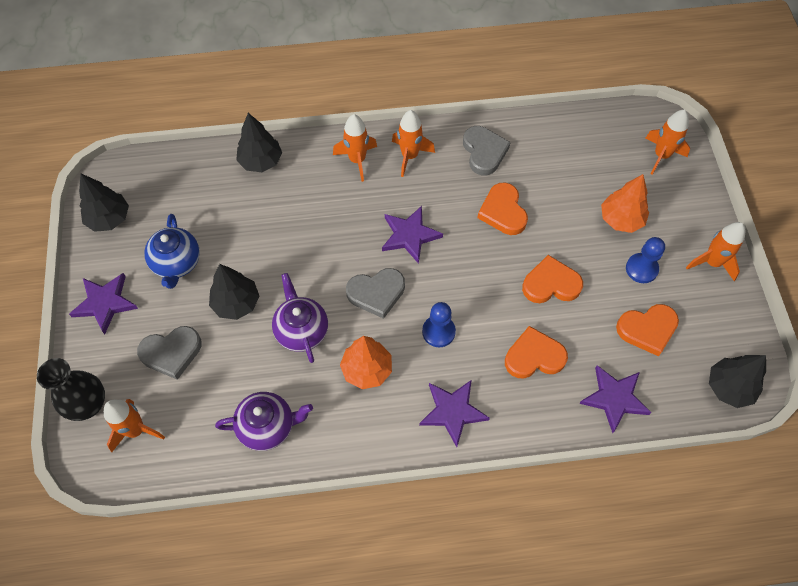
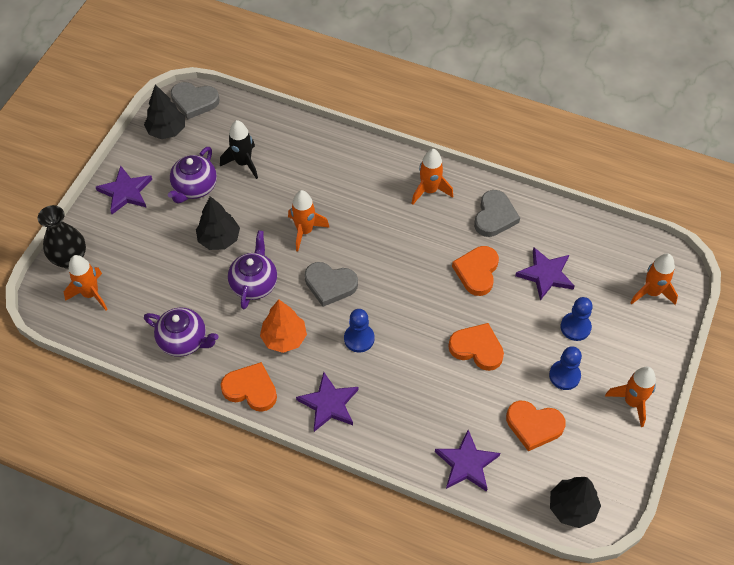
camera: 30 degrees right, 5 degrees down
(171, 353) = (149, 252): grey heart -> grey heart (194, 101)
(177, 263) = (194, 188): blue teapot -> purple teapot
(211, 214) = (243, 163): none -> black rocket
(261, 161) = (307, 140): black tree -> none
(357, 160) = (384, 174): orange rocket -> orange rocket (305, 231)
(409, 235) = (386, 253): purple star -> purple star (545, 275)
(534, 356) = (423, 397): orange heart -> orange heart (251, 389)
(621, 219) = (575, 327): orange tree -> blue pawn

